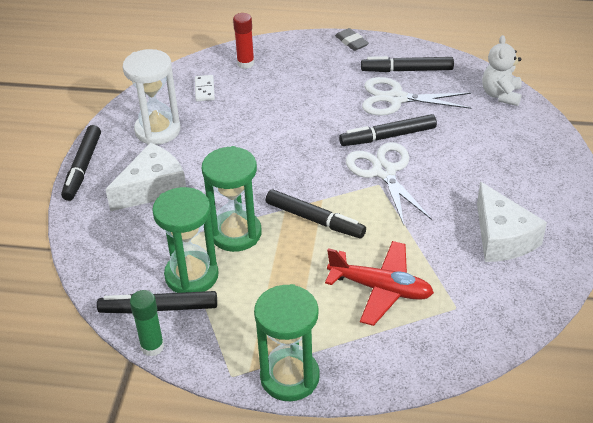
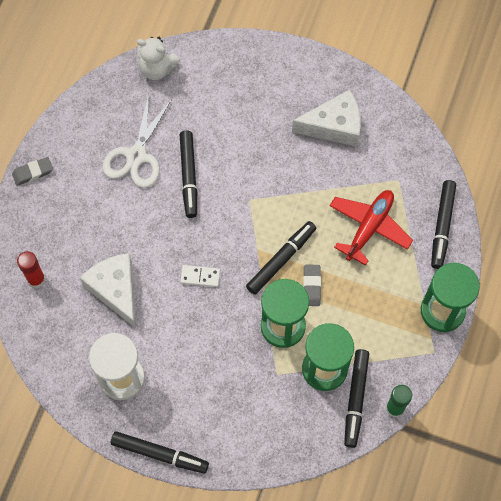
camera: 80 degrees left, 25 degrees up
(152, 188) = (206, 391): white cheese -> white cheese (115, 290)
(204, 90) = (69, 325): white domino -> white domino (200, 276)
(290, 249) = (311, 286): none -> grey eraser
(384, 172) = (235, 191): white scissors -> none
(407, 70) = (95, 135): black marker -> black marker (442, 226)

